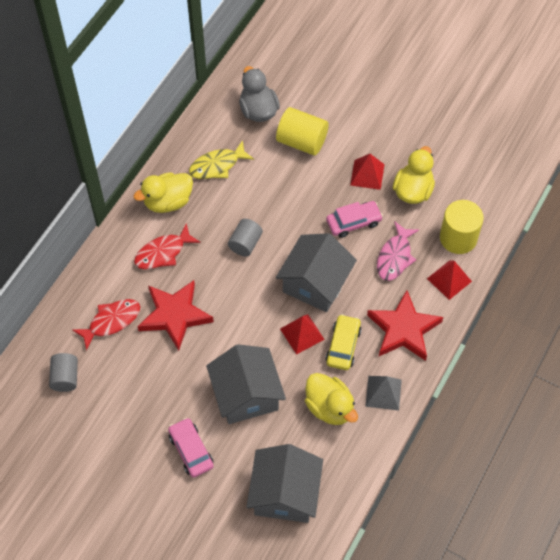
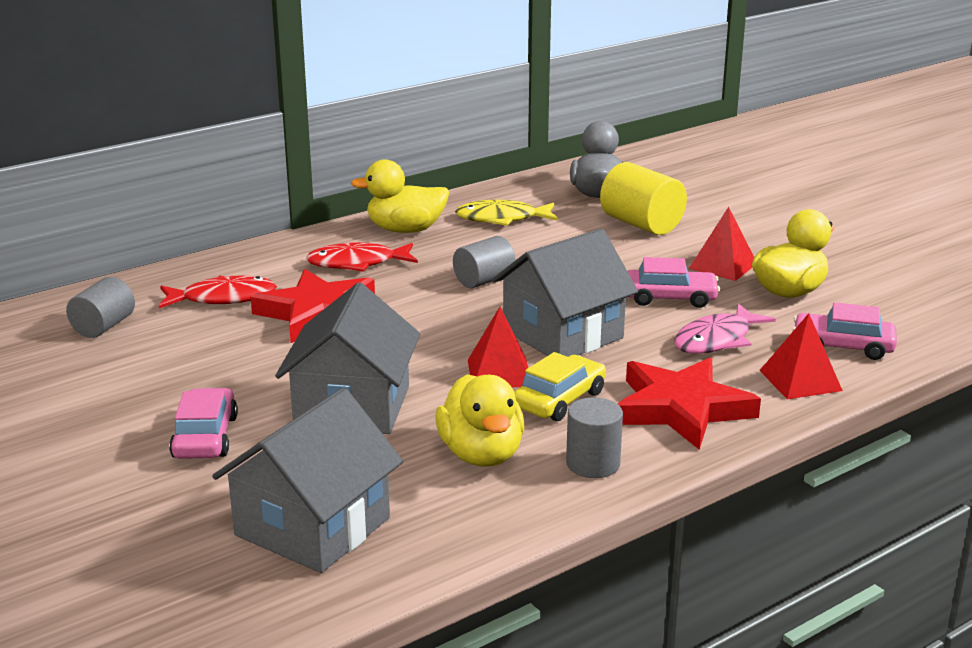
camera: 25 degrees right, 35 degrees down
(383, 393) = (593, 464): grey pyramid -> grey cylinder
(458, 238) = (842, 346): yellow cylinder -> pink car

